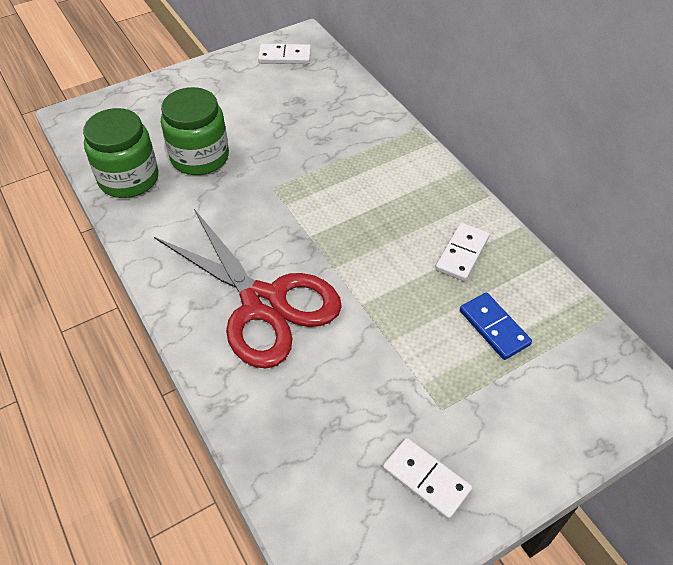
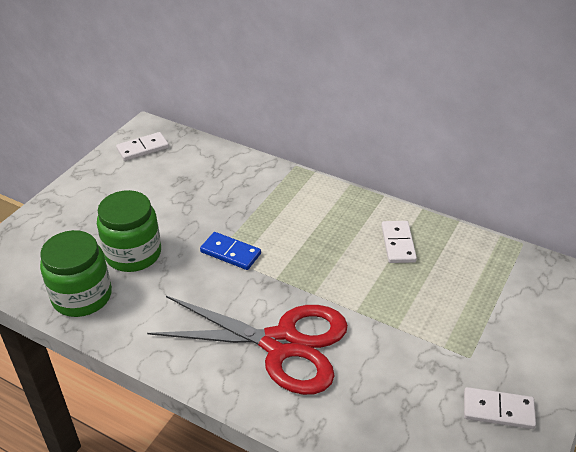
camera: 30 degrees left, 10 degrees down
(494, 327) = (459, 285): blue domino -> blue domino (230, 253)

